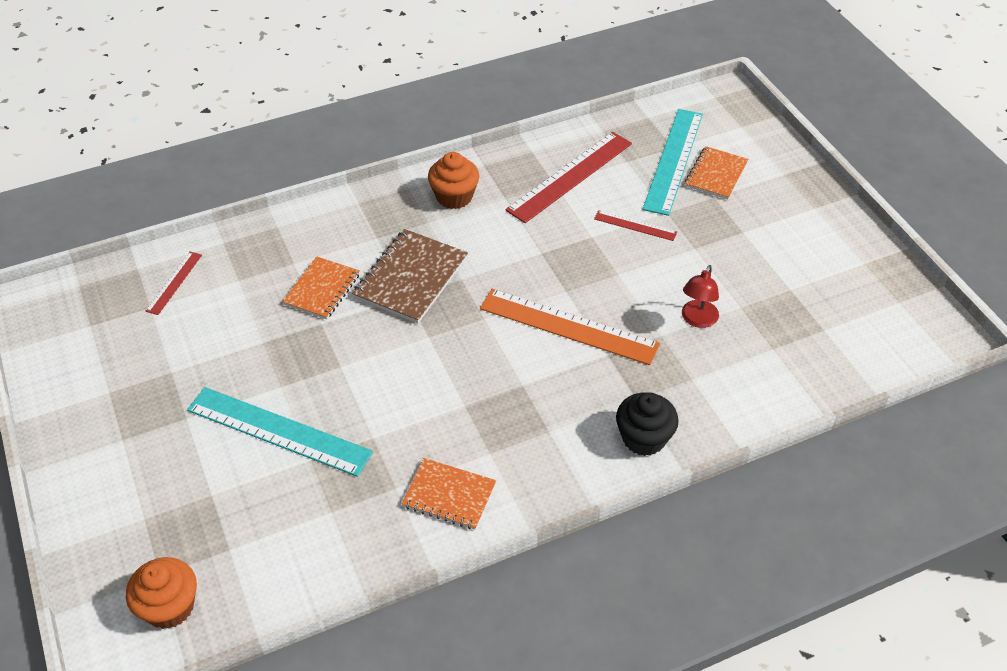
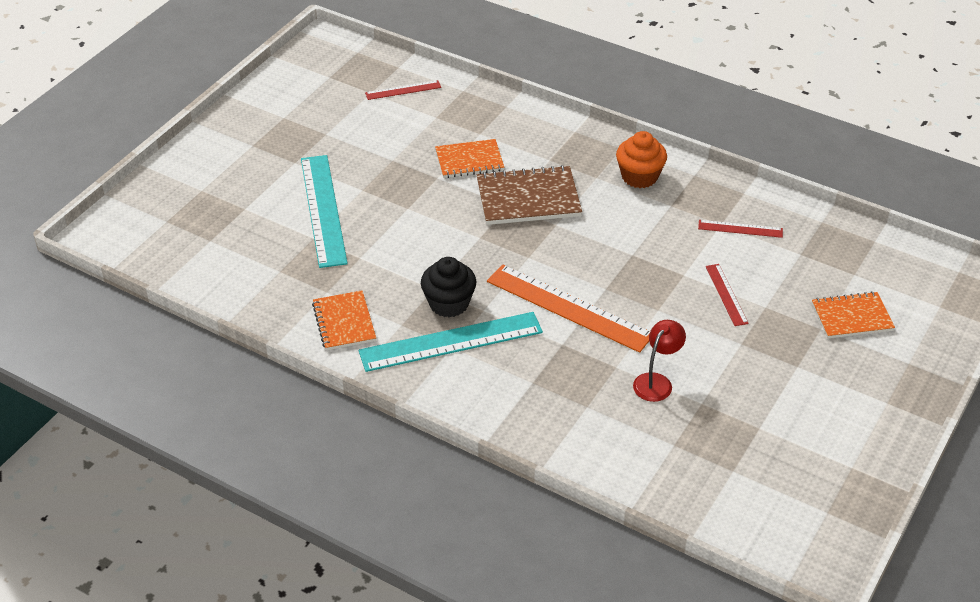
camera: 55 degrees right, 5 degrees down
(169, 607) = (147, 239): orange cupcake -> none
(568, 326) = (569, 307): orange ruler -> orange ruler turned 45 degrees counterclockwise
(570, 176) = (740, 228): red ruler -> red ruler, size x0.49
(644, 438) = (496, 404): black cupcake -> black cupcake (449, 303)
(674, 160) = (837, 282): turquoise ruler -> turquoise ruler (451, 342)
(697, 320) = (656, 382): red lamp -> red lamp turned 135 degrees clockwise

